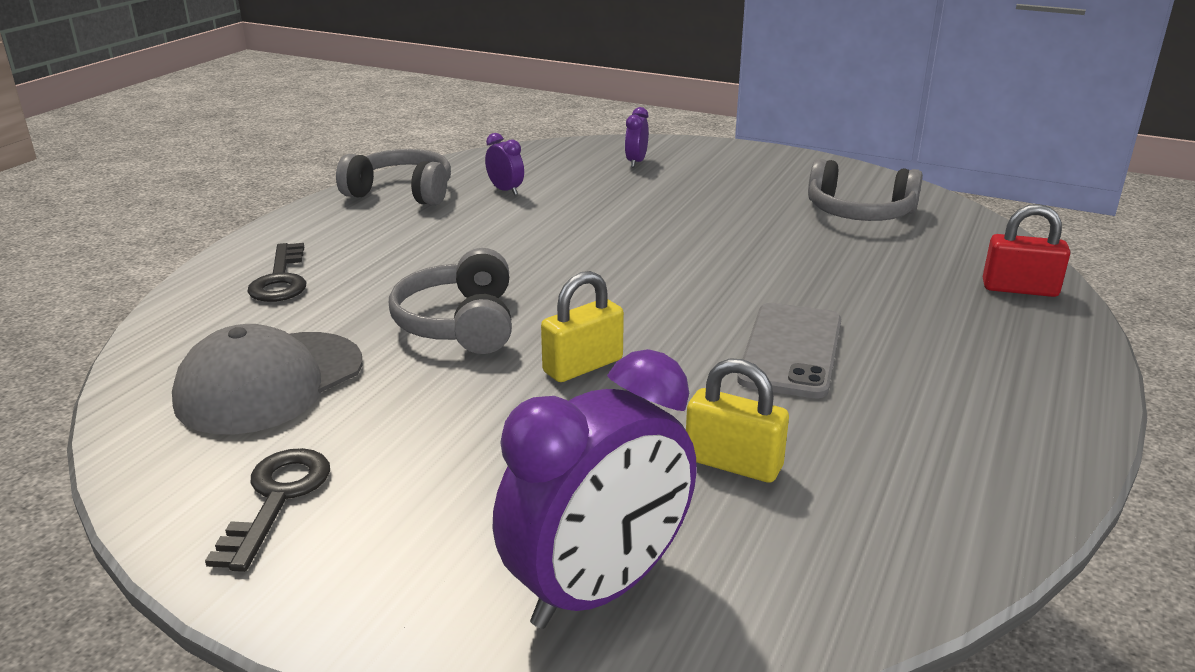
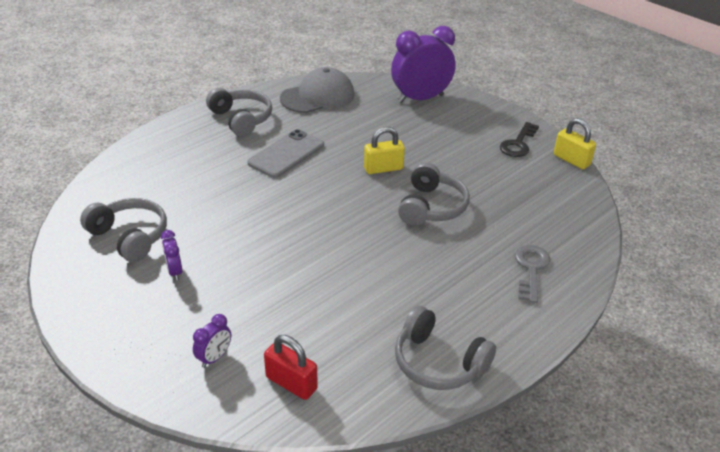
camera: 160 degrees left, 10 degrees up
(269, 382) = (527, 194): grey cap -> grey cap (318, 96)
(281, 279) = (531, 269): black key -> grey key
(505, 190) = (351, 340): purple clock -> purple clock (174, 271)
(733, 463) = (353, 119): yellow padlock -> yellow padlock (571, 160)
(972, 398) = (241, 119): none -> grey headphones
(1019, 289) = (138, 158): red padlock -> red padlock (291, 383)

